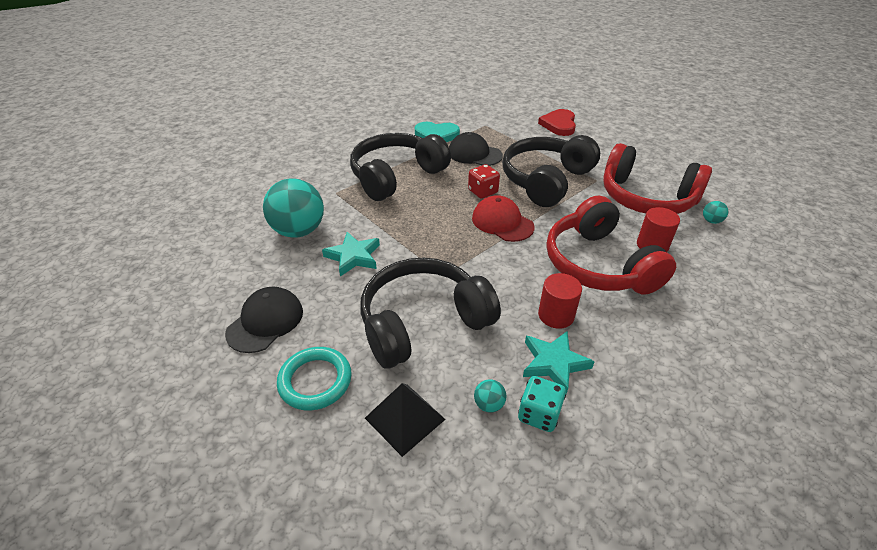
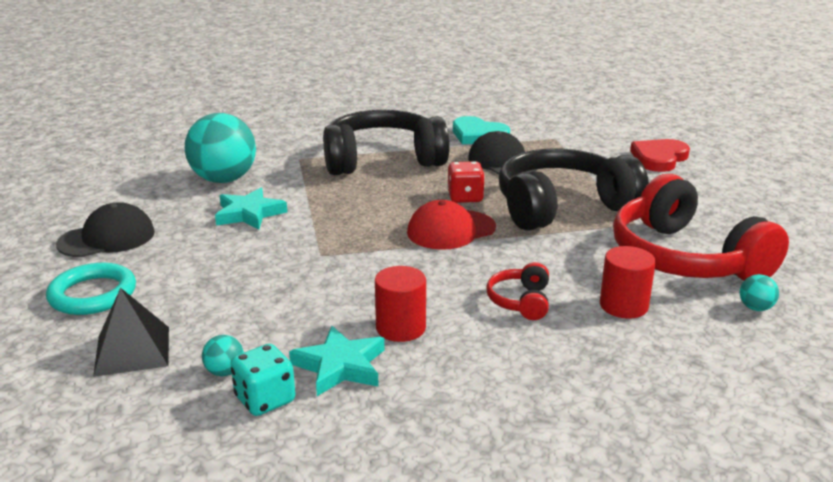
camera: 30 degrees right, 15 degrees down
(423, 322) = (248, 286): black headphones -> none
(502, 222) = (451, 230): red cap -> red cap turned 105 degrees counterclockwise
(599, 264) = (520, 301): red headphones -> red headphones, size x0.43

